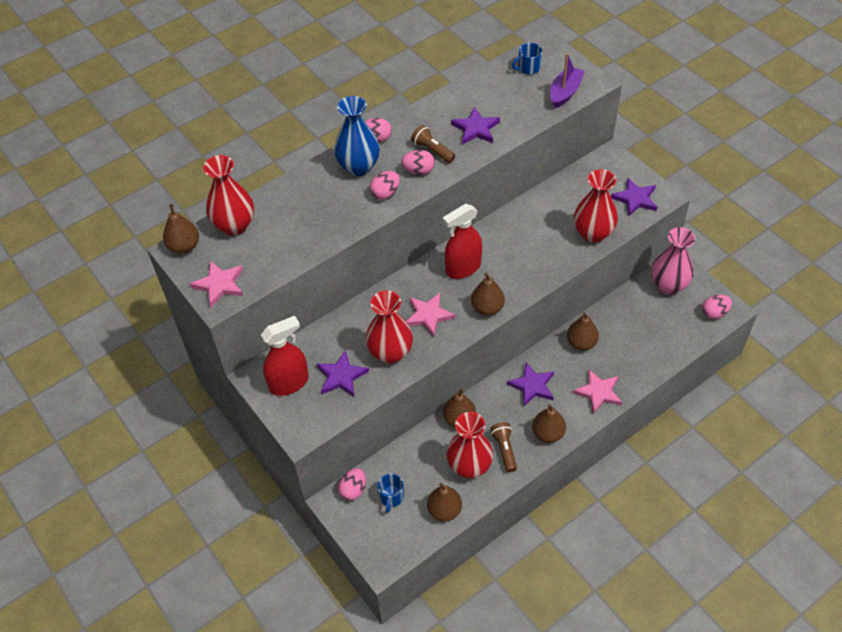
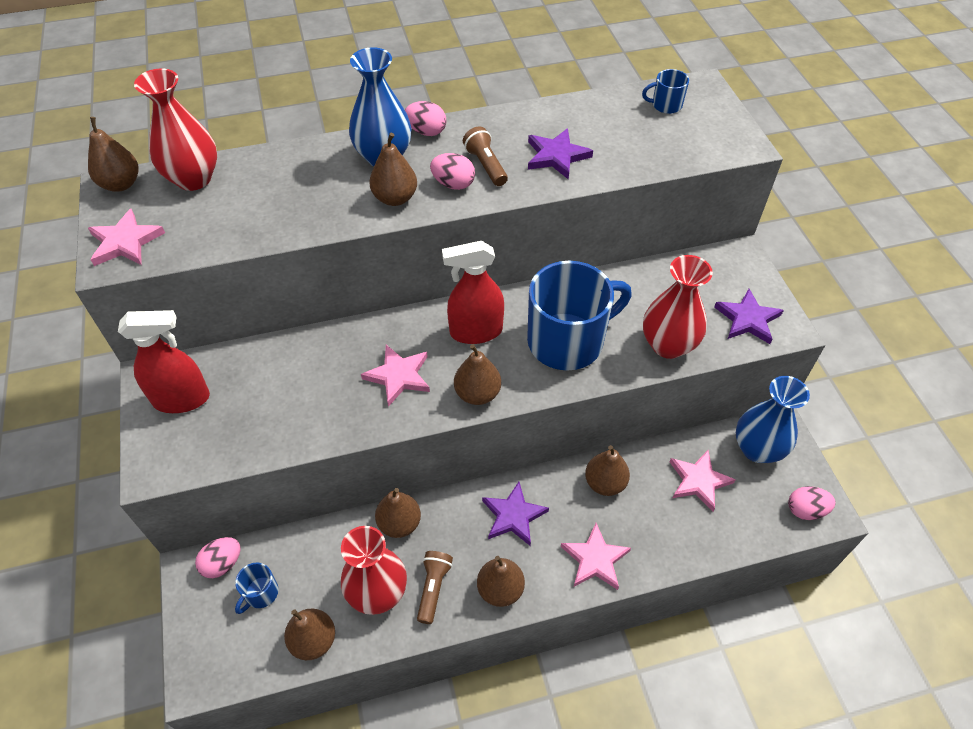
camera: 20 degrees right, 0 degrees up
(341, 376) = (247, 414): purple star -> none
(385, 193) = (395, 198): pink egg -> brown pear
(390, 352) = (324, 406): red vase -> none
(527, 253) = (567, 341): none -> blue mug
(565, 92) = (699, 147): purple boat -> none
(640, 319) = (698, 481): none -> pink star
(668, 285) = (757, 449): pink vase -> blue vase

